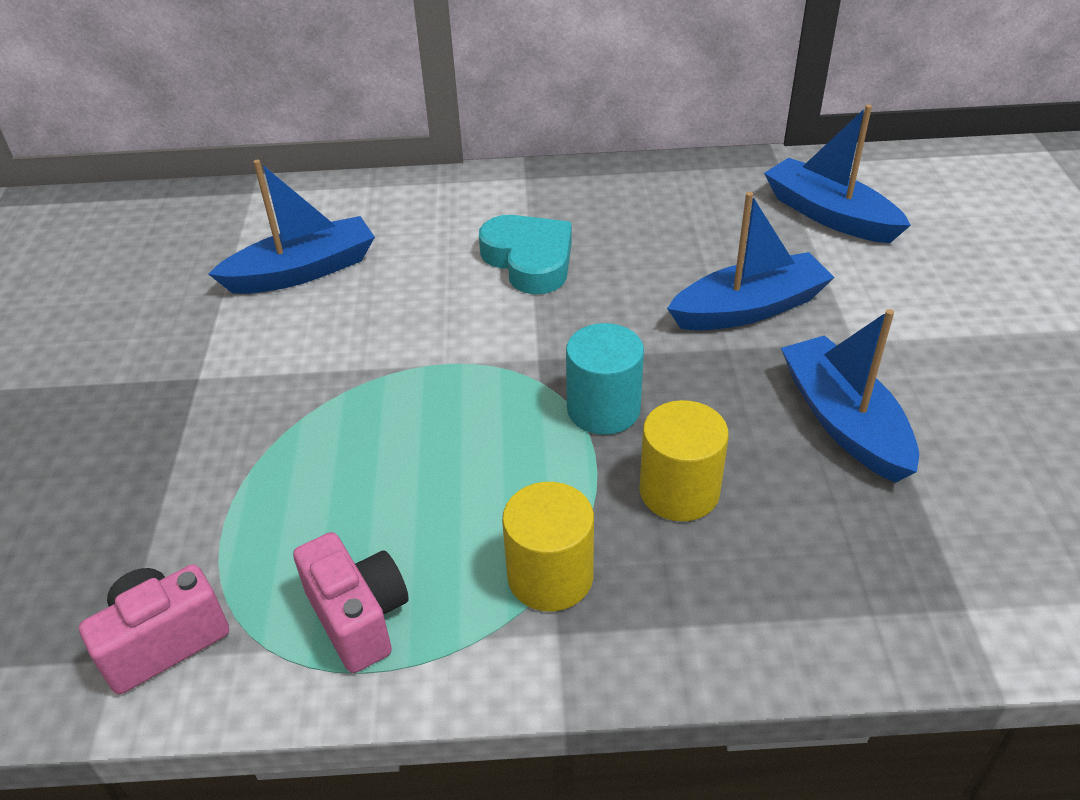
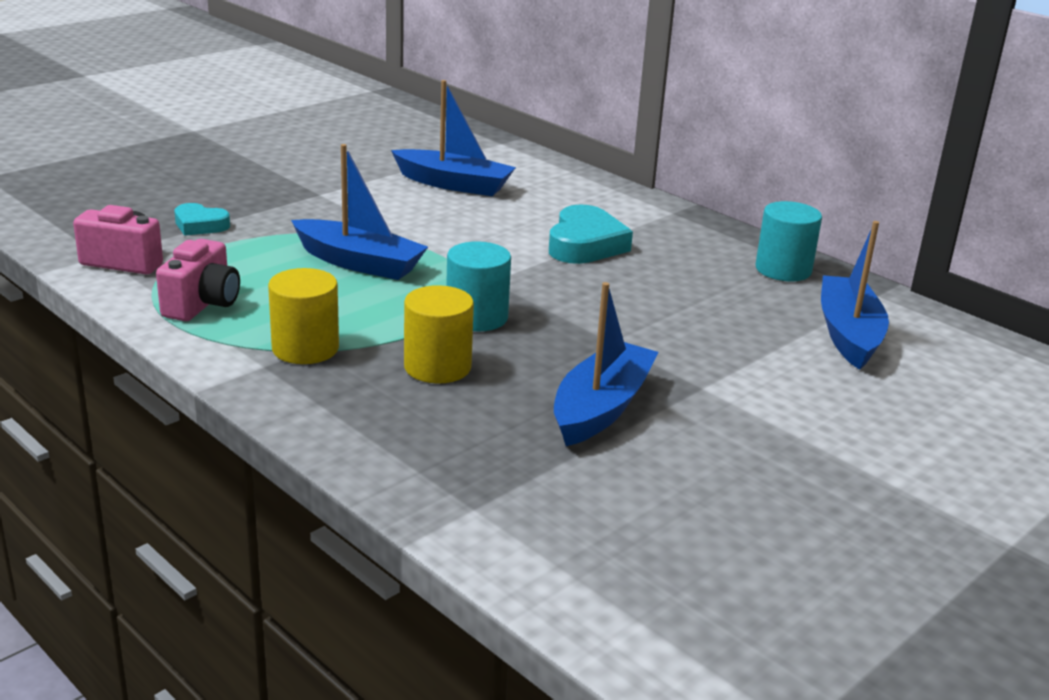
camera: 45 degrees right, 15 degrees down
(150, 519) = (200, 225): none -> turquoise heart
(692, 183) = (783, 270): none -> turquoise cylinder
(749, 308) = (670, 336): blue boat -> blue boat (359, 263)

